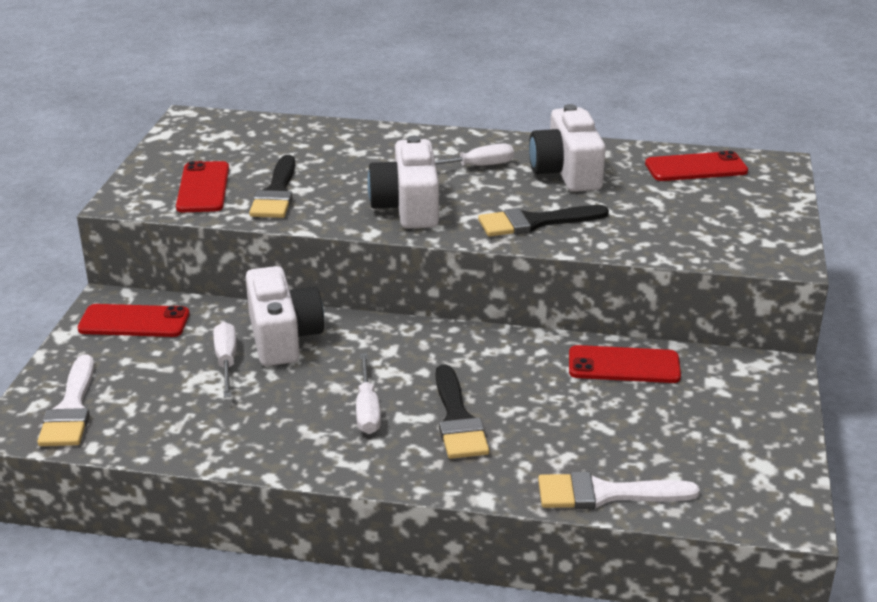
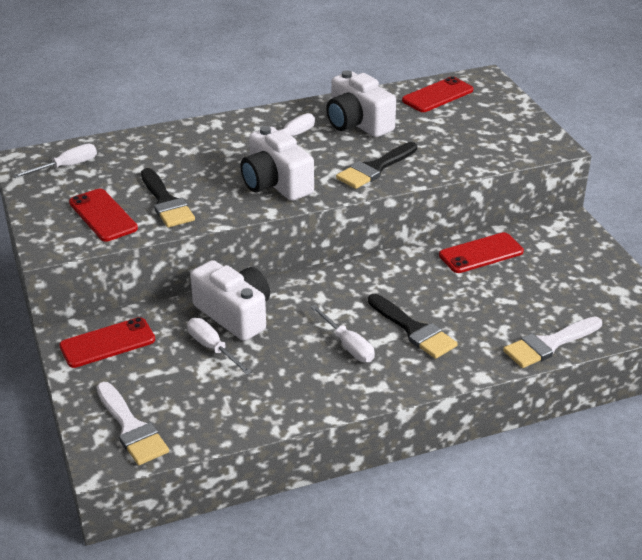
camera: 30 degrees left, 5 degrees up
(221, 135) = (66, 167): none -> white screwdriver

